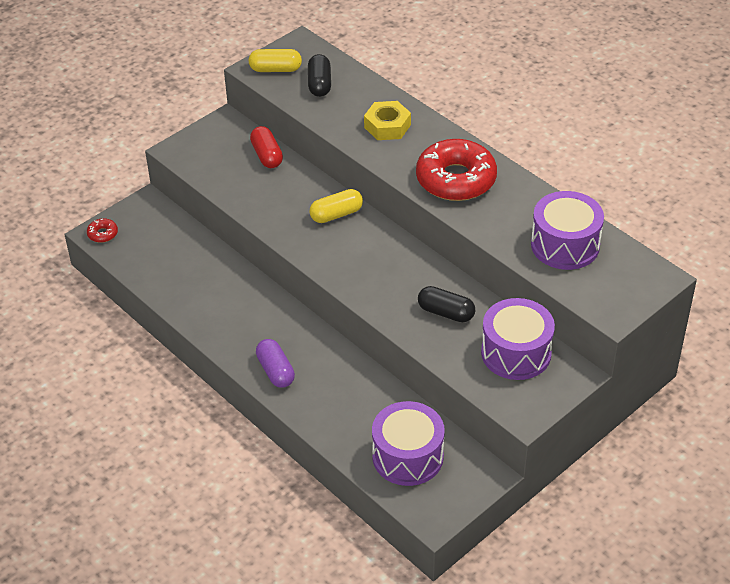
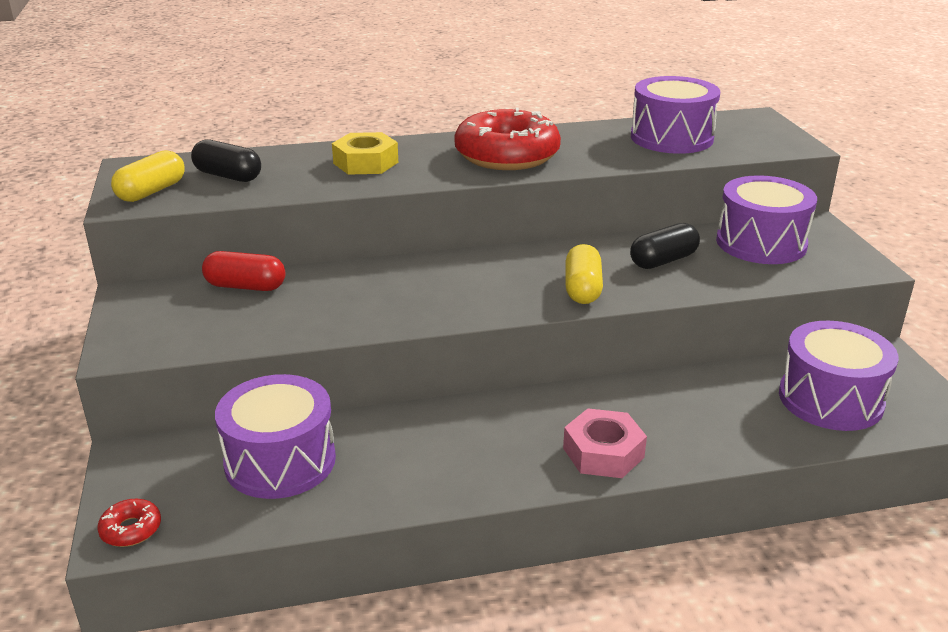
camera: 60 degrees left, 15 degrees down
(181, 254) = (280, 461): none -> purple drum
(275, 371) = (603, 452): purple capsule -> pink nut
(336, 214) = (420, 274): yellow capsule -> yellow capsule (582, 289)

